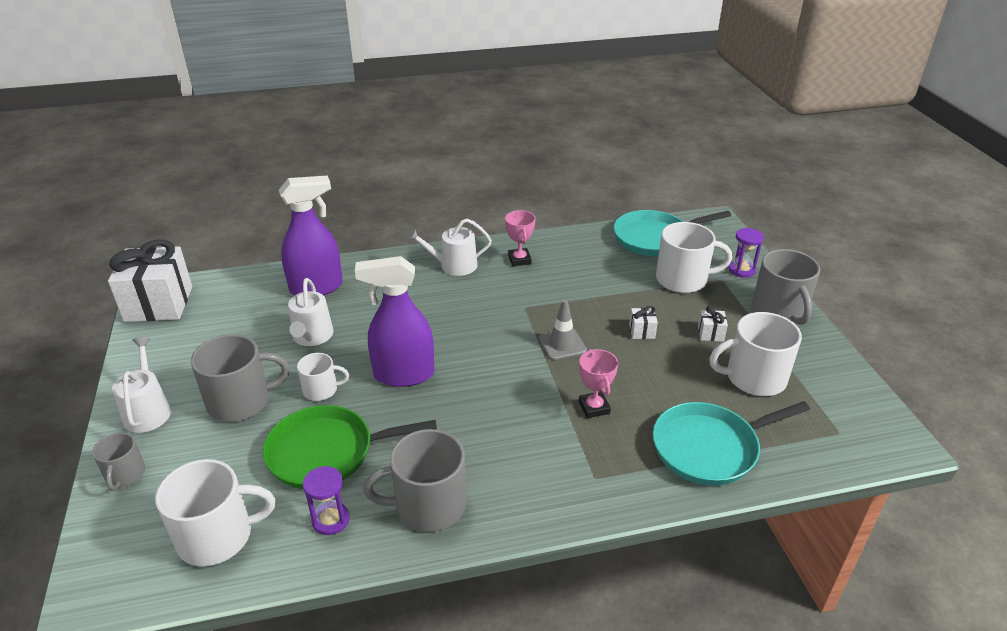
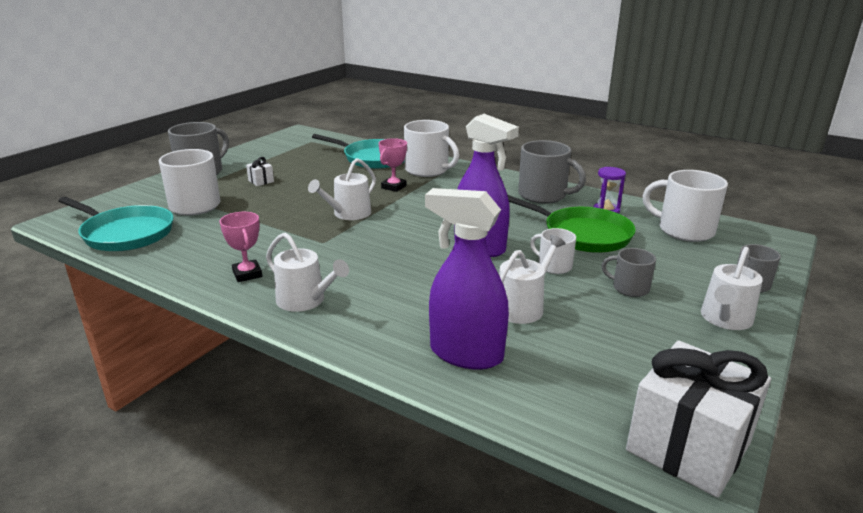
camera: 135 degrees left, 10 degrees down
(240, 401) = (629, 288): grey mug -> grey mug, size x0.57
(519, 260) = (247, 274): pink trophy -> pink trophy turned 60 degrees counterclockwise
(562, 344) = (348, 214): grey traffic cone -> white watering can
(641, 331) = (290, 198): white gift -> none
(741, 270) = (151, 192): purple hourglass -> none
(754, 378) = (293, 163): white mug -> white mug (427, 170)

